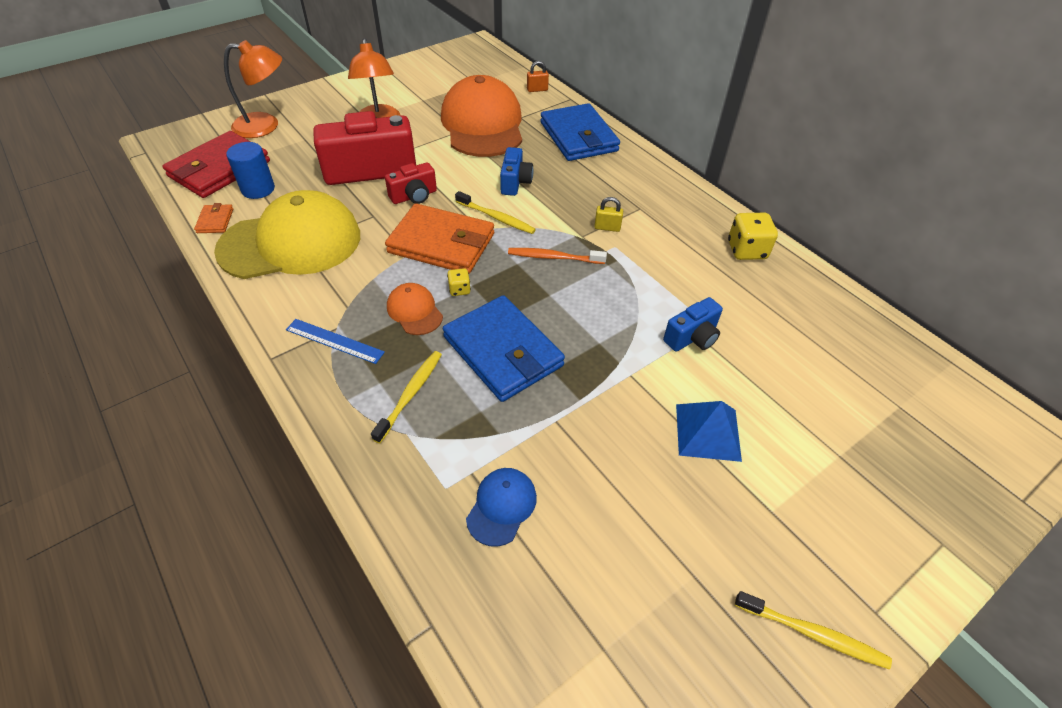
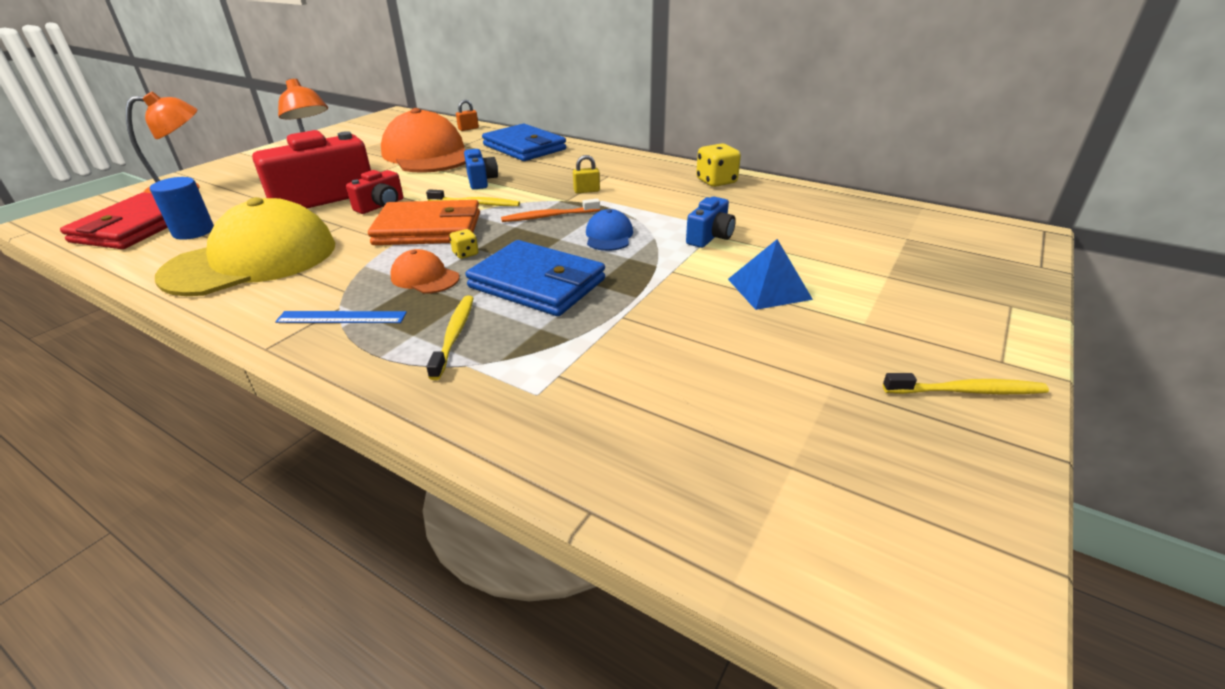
camera: 20 degrees left, 15 degrees down
(215, 221) = (146, 262): orange wallet -> none
(501, 506) = (608, 391): blue cap -> blue cap (609, 236)

